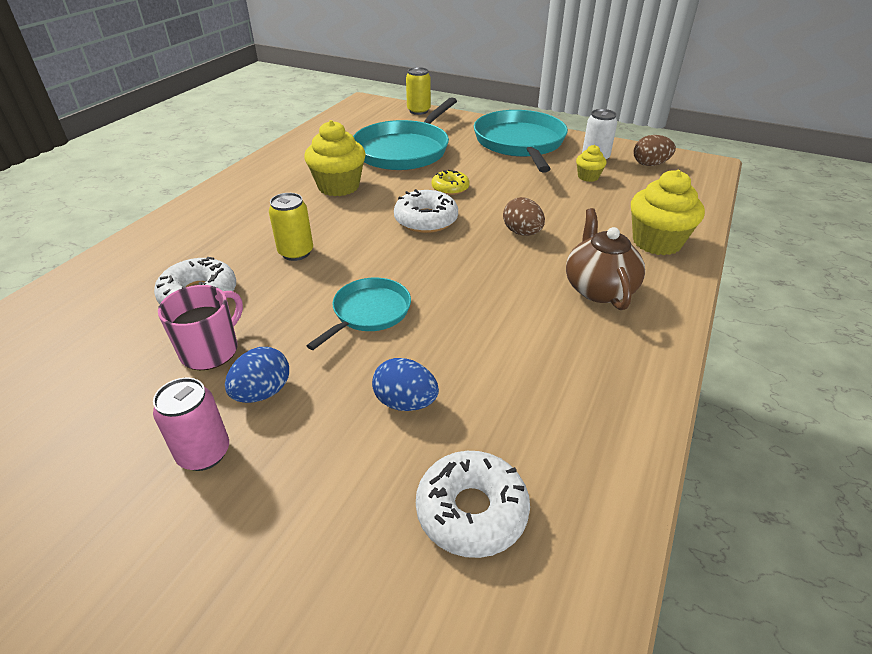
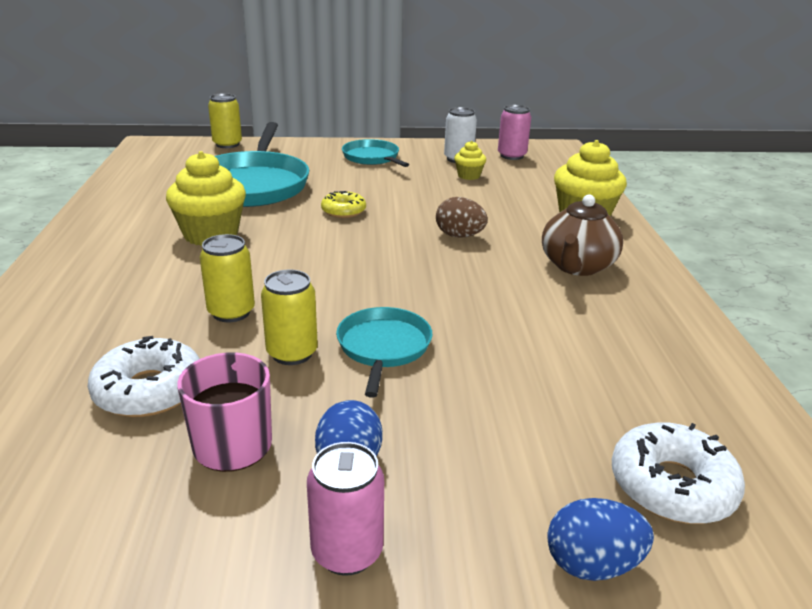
camera: 30 degrees left, 10 degrees down
(305, 296) = (292, 353): none -> yellow can
(405, 402) = (512, 417): blue egg -> blue egg (592, 564)
(426, 220) = (350, 246): white donut -> none
(520, 143) = (372, 158): turquoise pan -> turquoise pan, size x0.54
(598, 289) = (577, 266): brown teapot -> brown teapot turned 120 degrees counterclockwise
(650, 164) = (511, 156): brown egg -> pink can

